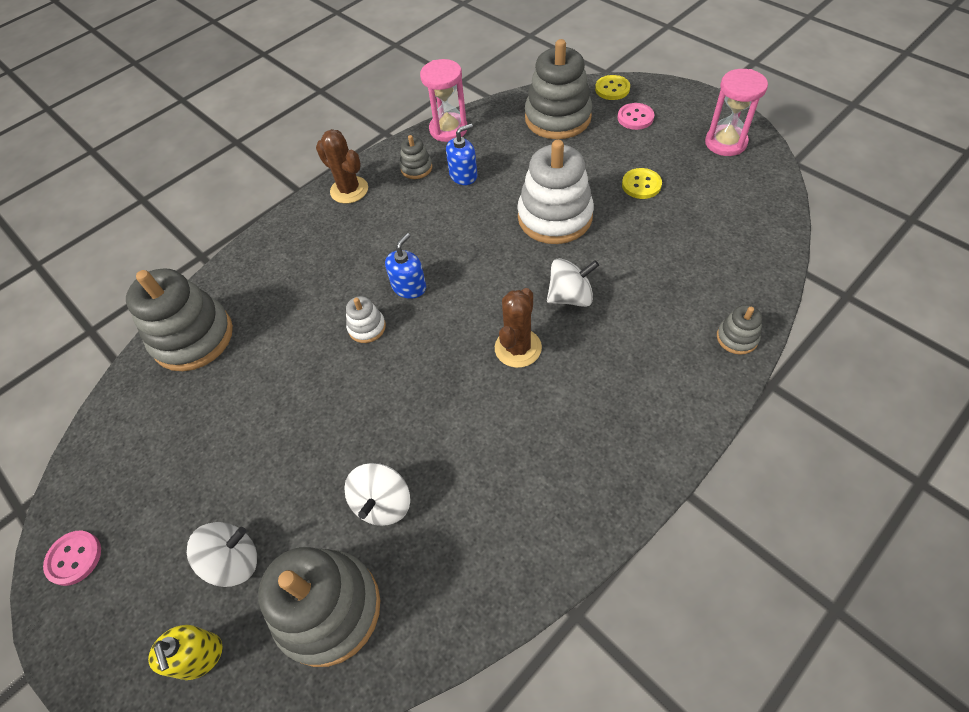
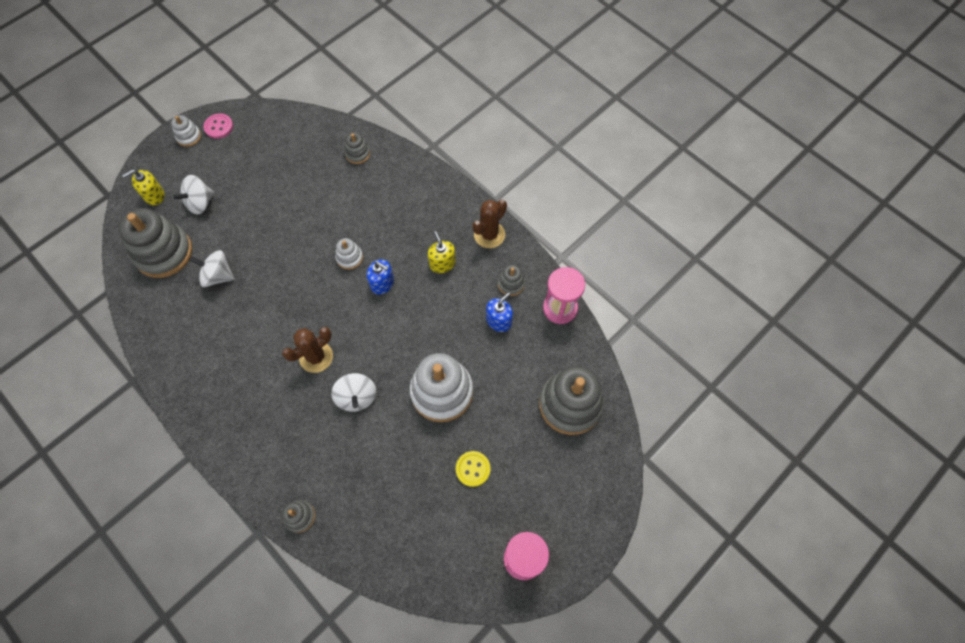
camera: 85 degrees right, 10 degrees up
(78, 613) = (188, 136): none -> white stacking toy
(193, 337) = (357, 154): grey stacking toy -> grey stacking toy, size x0.46
(234, 561) = (200, 203): white spinning top -> white spinning top turned 75 degrees clockwise
(384, 229) = (442, 263): none -> yellow soap dispenser
(463, 175) = (499, 321): blue soap dispenser -> blue soap dispenser turned 105 degrees counterclockwise
(518, 348) = (316, 357): brown cactus -> brown cactus turned 60 degrees counterclockwise
(612, 89) = (613, 460): yellow button -> none
(635, 118) = (566, 477): pink button -> none

